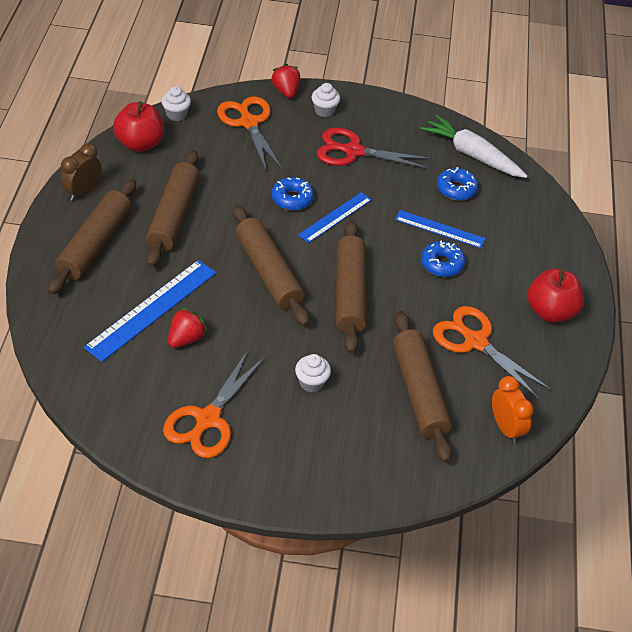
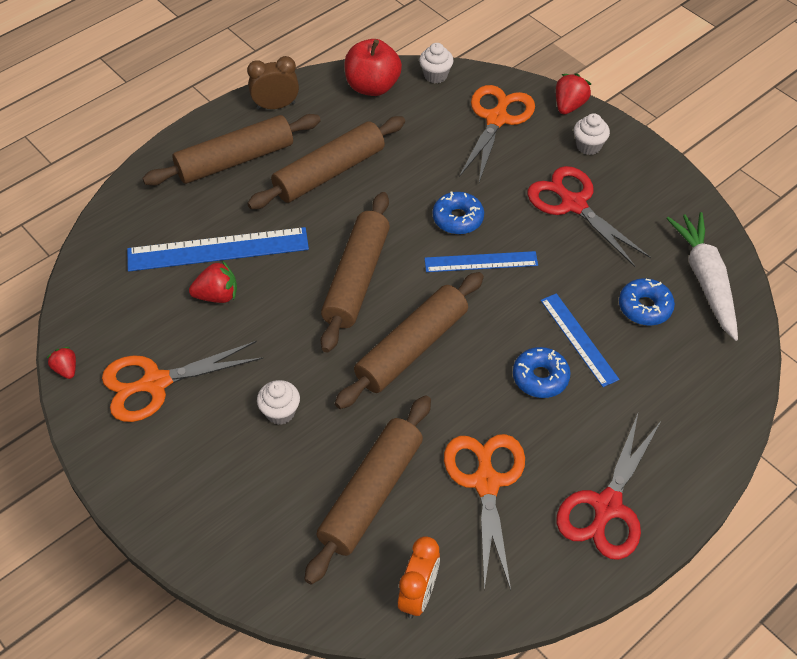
camera: 45 degrees right, 5 degrees up
(132, 452) = (66, 369): none -> red strawberry
(550, 311) = (607, 506): red apple -> red scissors

